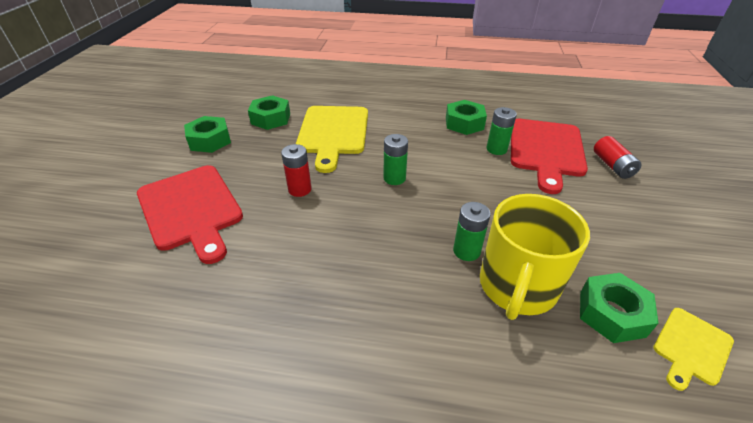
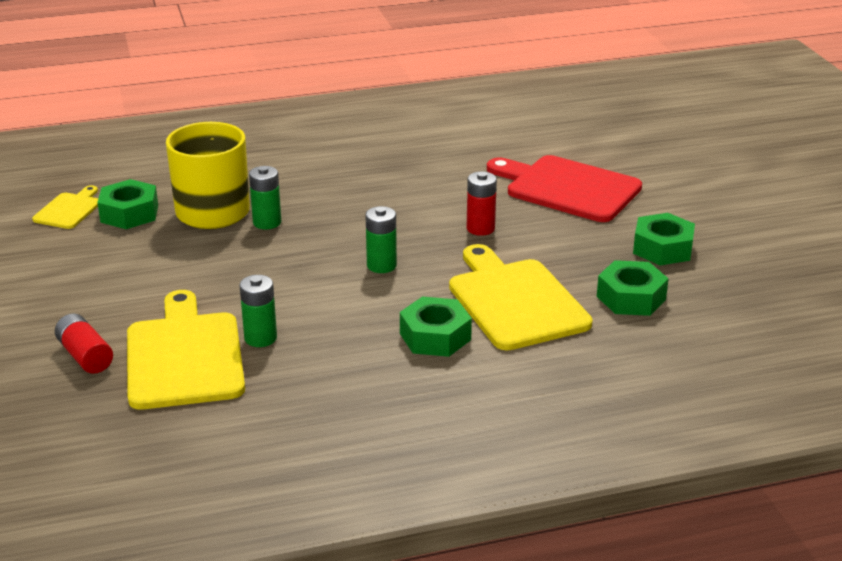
camera: 155 degrees right, 10 degrees down
(464, 123) = (326, 371): green nut -> green nut (435, 336)
(546, 150) = (184, 356): red cutting board -> yellow cutting board

